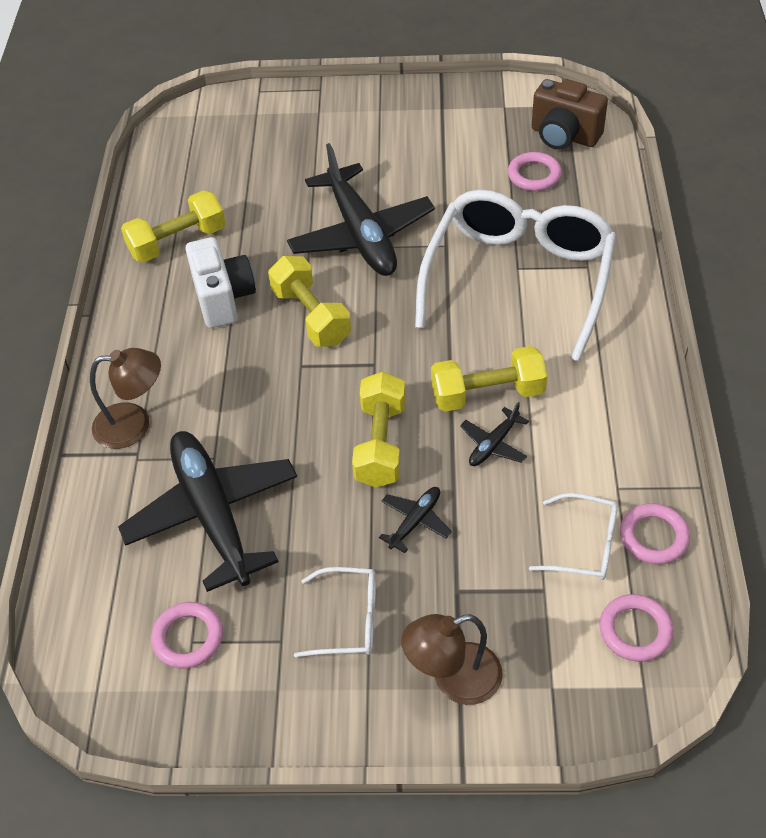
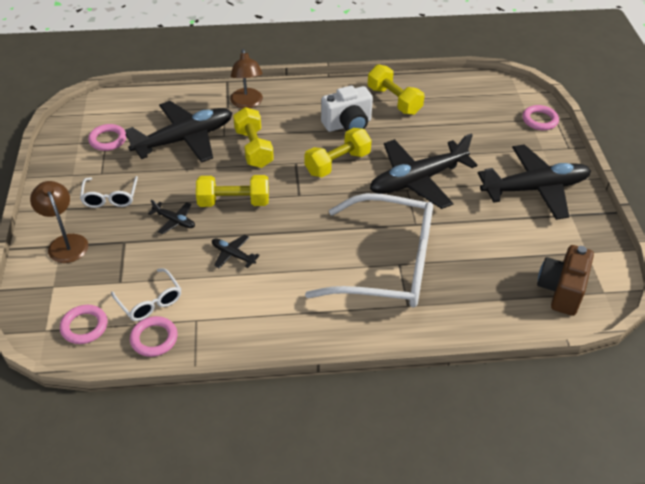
camera: 80 degrees right, 5 degrees down
(393, 129) = (535, 189): none -> black plane
(487, 394) = (276, 250): yellow dumbbell -> yellow dumbbell (253, 148)
(534, 175) = (506, 272): pink ring -> pink ring (539, 120)
(585, 545) = (150, 302): white glasses -> white glasses turned 45 degrees counterclockwise

